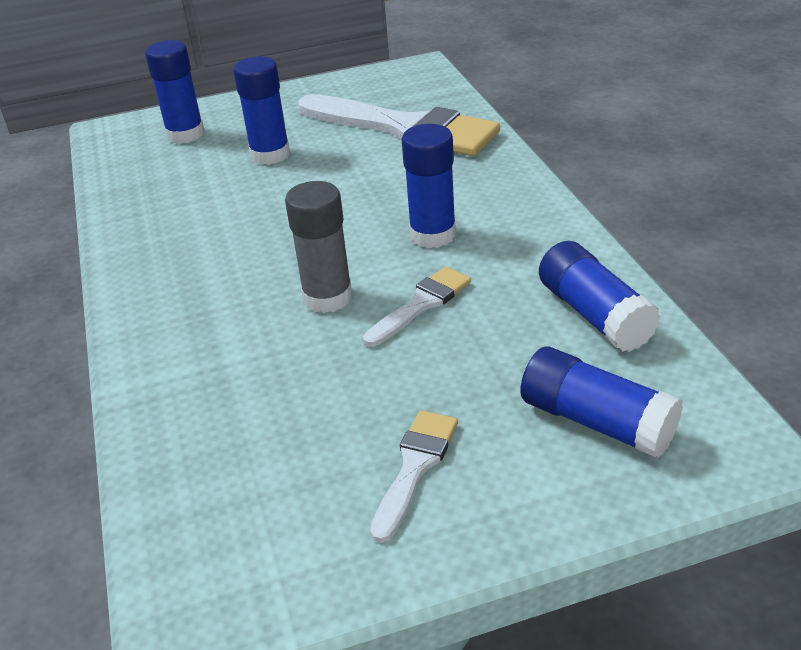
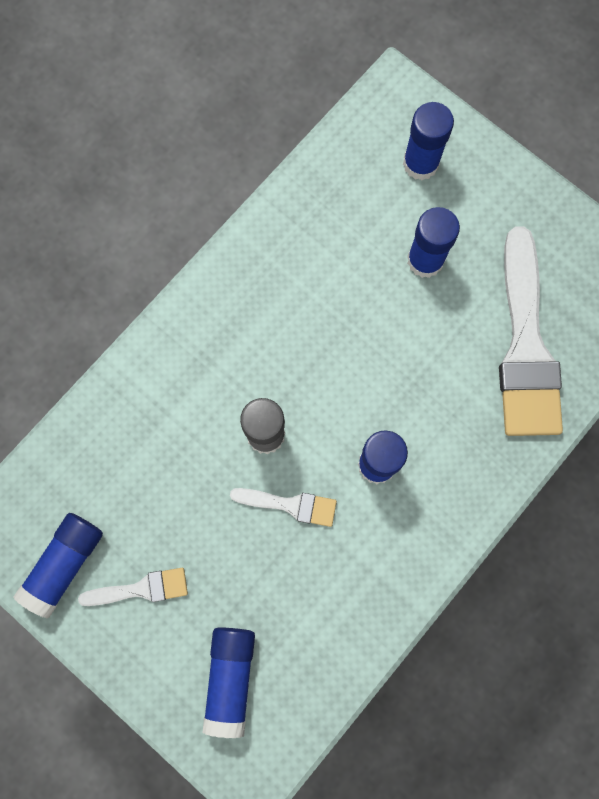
camera: 55 degrees right, 40 degrees up
(594, 315) = (337, 631): blue glue stick -> blue glue stick (64, 564)

